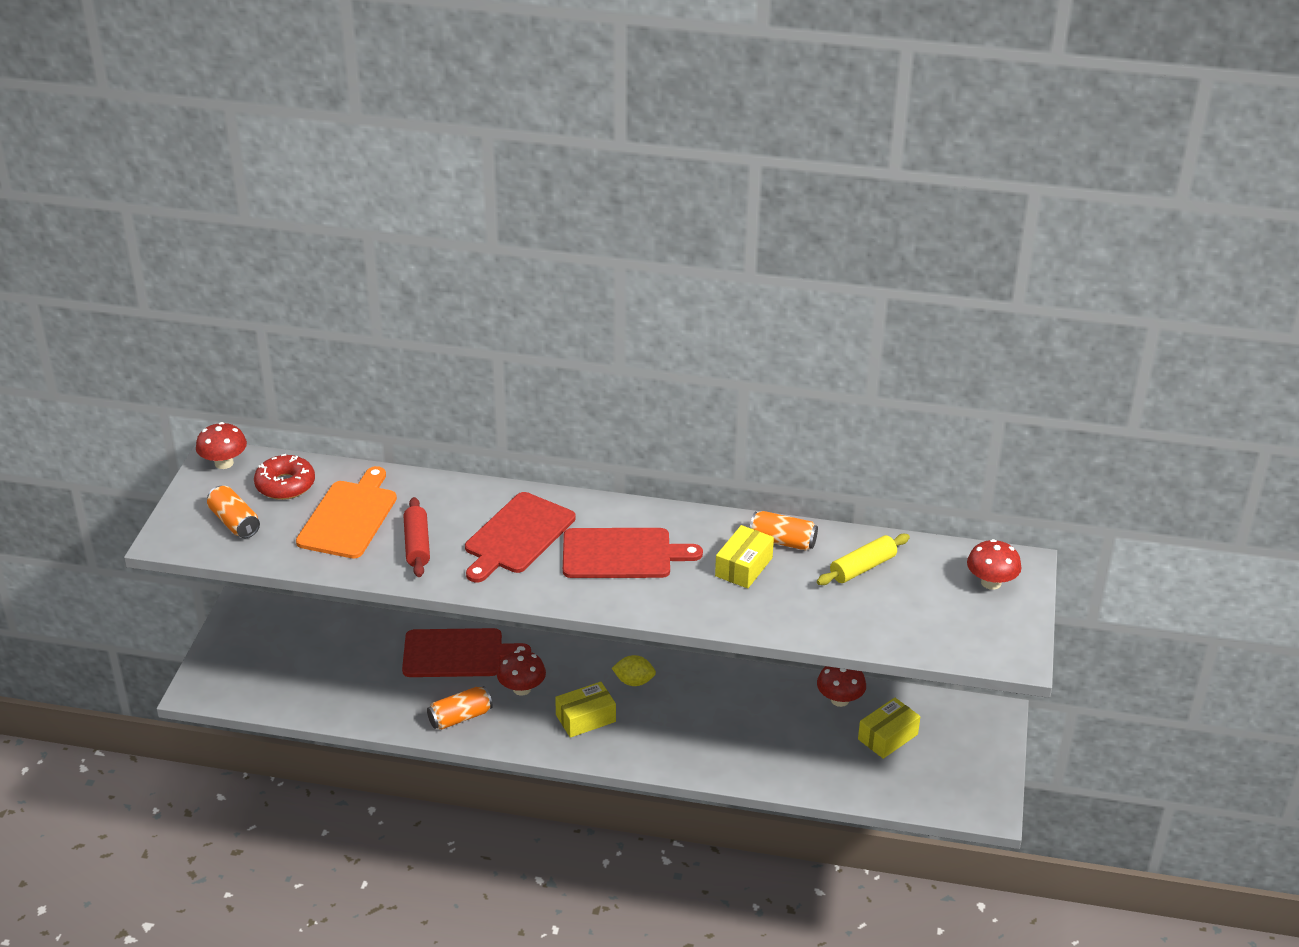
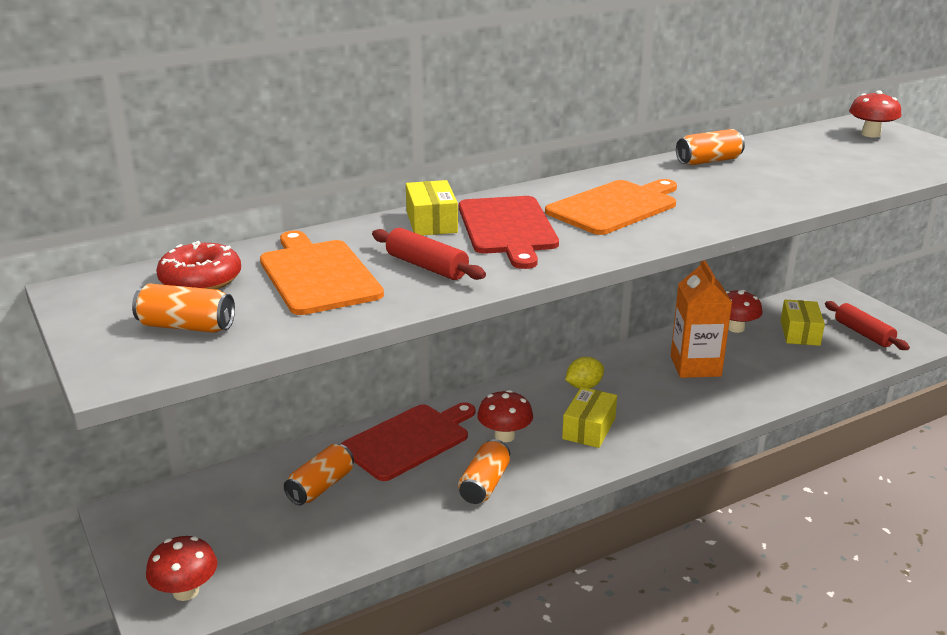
camera: 40 degrees left, 10 degrees down
(224, 463) = (93, 290): red mushroom -> red mushroom (186, 591)
(364, 656) = (321, 487): none -> orange can
(622, 554) = (615, 207): red cutting board -> orange cutting board
(743, 567) = (715, 181): yellow box -> yellow box (431, 222)
(746, 715) = (695, 366): none -> orange carton
(862, 568) = (787, 154): yellow rolling pin -> none
(943, 771) = (863, 333): none -> red rolling pin

